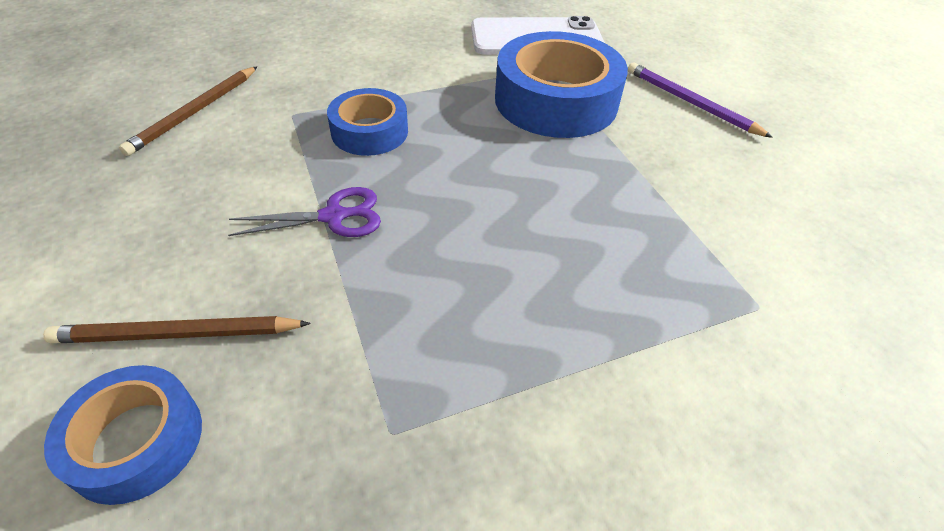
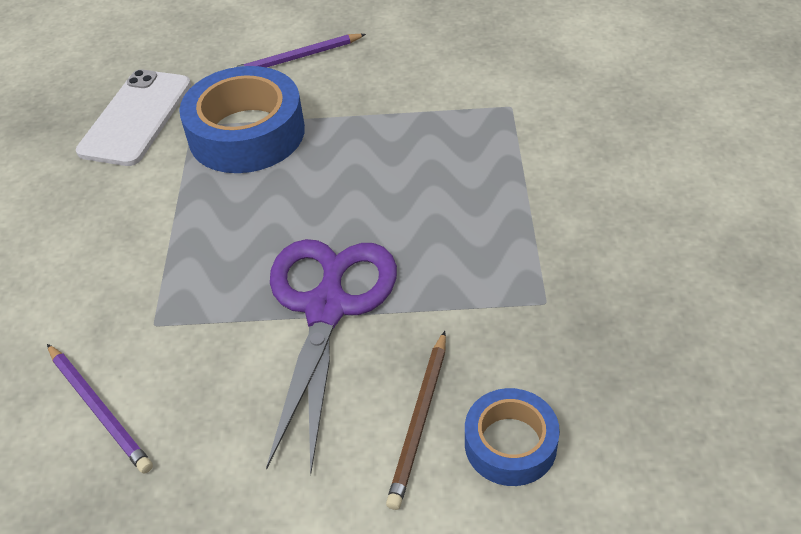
camera: 65 degrees left, 0 degrees up
(195, 112) = (99, 409): brown pencil -> purple pencil
(334, 216) = (327, 307): purple scissors -> purple scissors, size x2.06
(369, 131) = (219, 267): blue tape -> none

